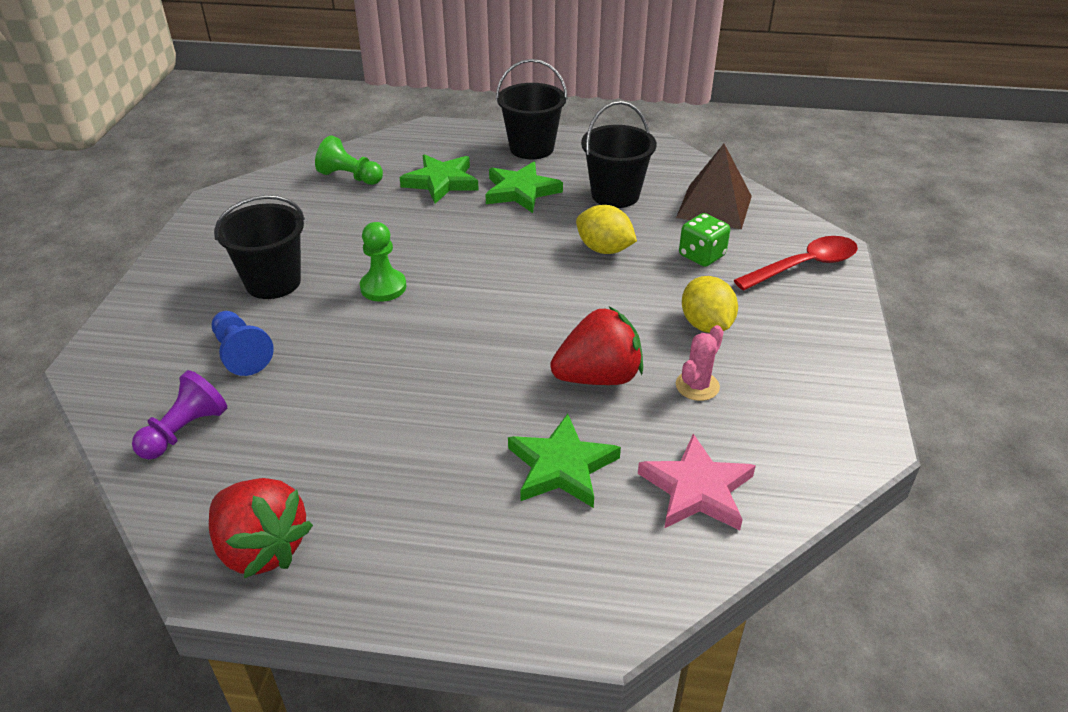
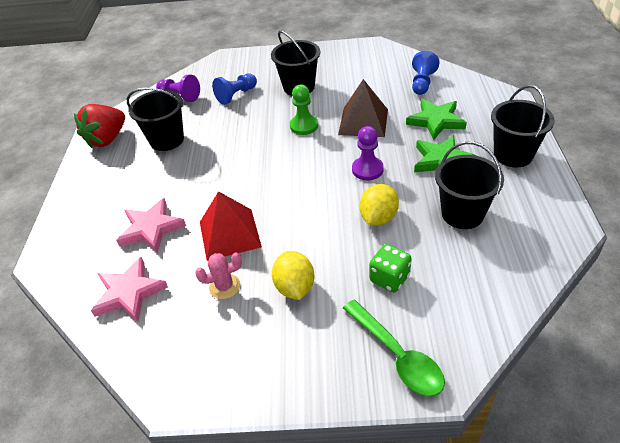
camera: 85 degrees right, 5 degrees up
(323, 450) = (167, 140): none -> black bucket
(350, 177) = (422, 83): green pawn -> blue pawn
(512, 245) = (367, 169): none -> purple pawn
(561, 466) = (151, 228): green star -> pink star
(598, 377) = (229, 234): red strawberry -> red pyramid
(697, 386) = (224, 286): pink cactus -> pink cactus turned 45 degrees counterclockwise
(706, 325) = (295, 287): yellow lemon -> yellow lemon turned 75 degrees counterclockwise
(714, 206) = (474, 282): brown pyramid -> brown pyramid (363, 122)
(803, 266) = (397, 355): red spoon -> green spoon

